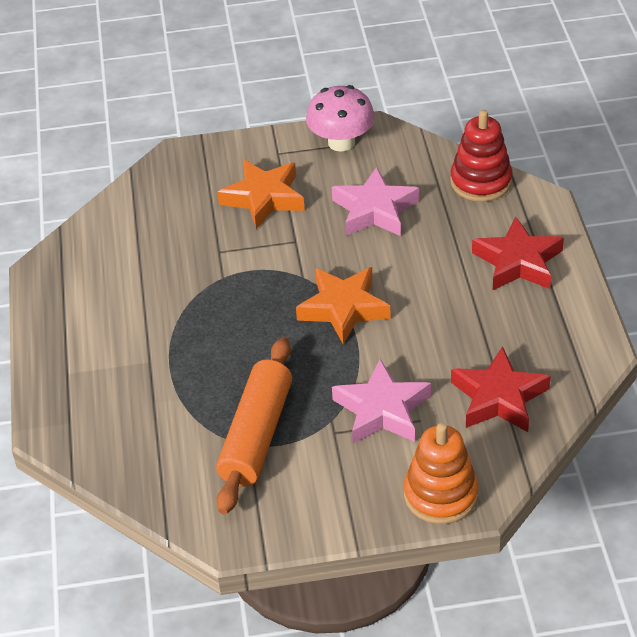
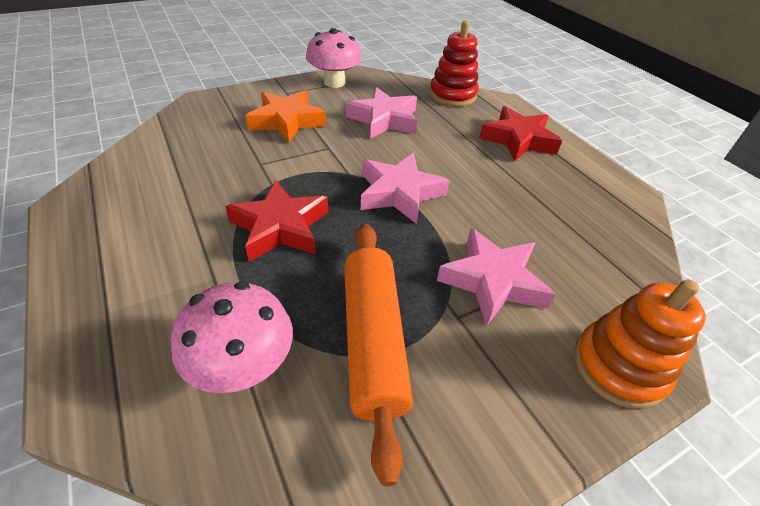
camera: 25 degrees left, 0 degrees up
(156, 431) = (243, 365): none -> pink mushroom
(343, 309) = (399, 193): orange star -> pink star
(499, 398) = (589, 247): red star -> red star (280, 227)

